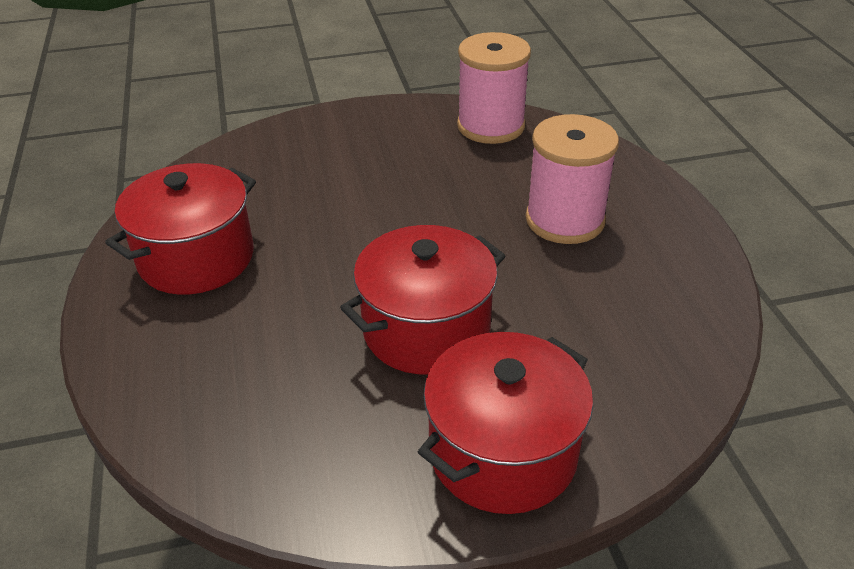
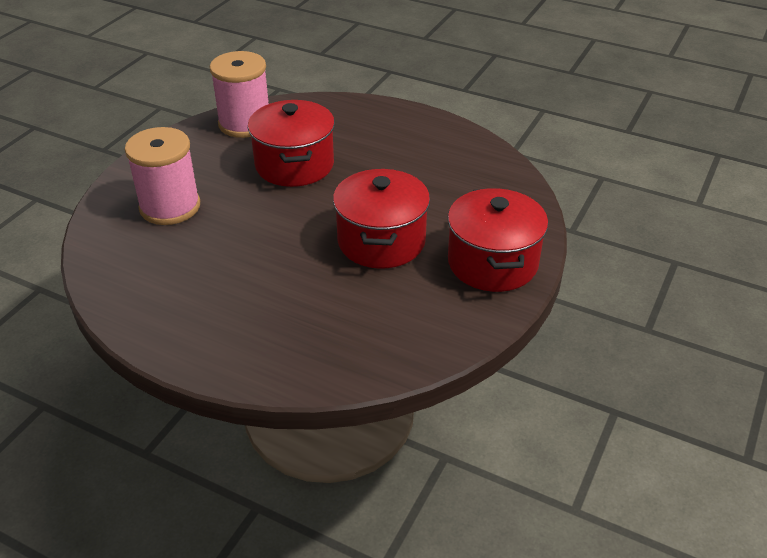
camera: 50 degrees left, 0 degrees up
(196, 258) = (193, 297): red pot -> red pot (294, 165)
(565, 220) = (364, 150): pink spool -> pink spool (170, 207)

